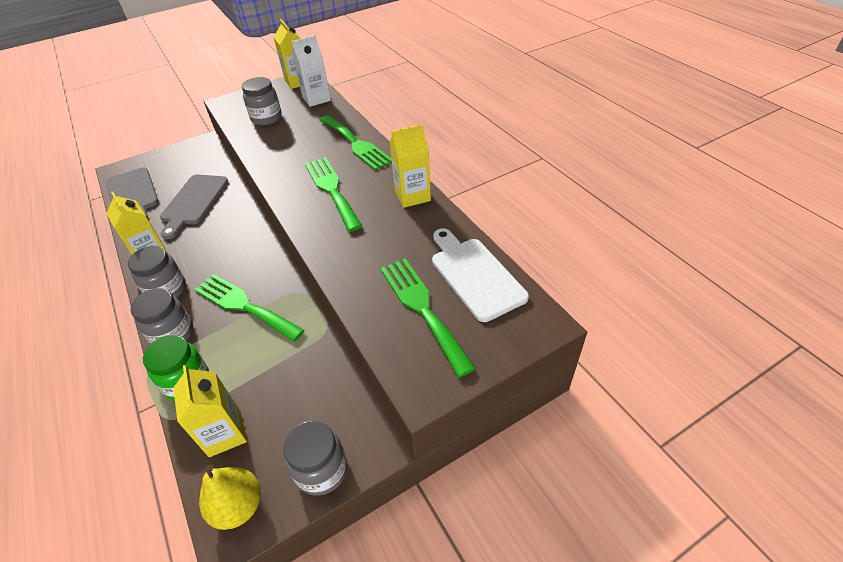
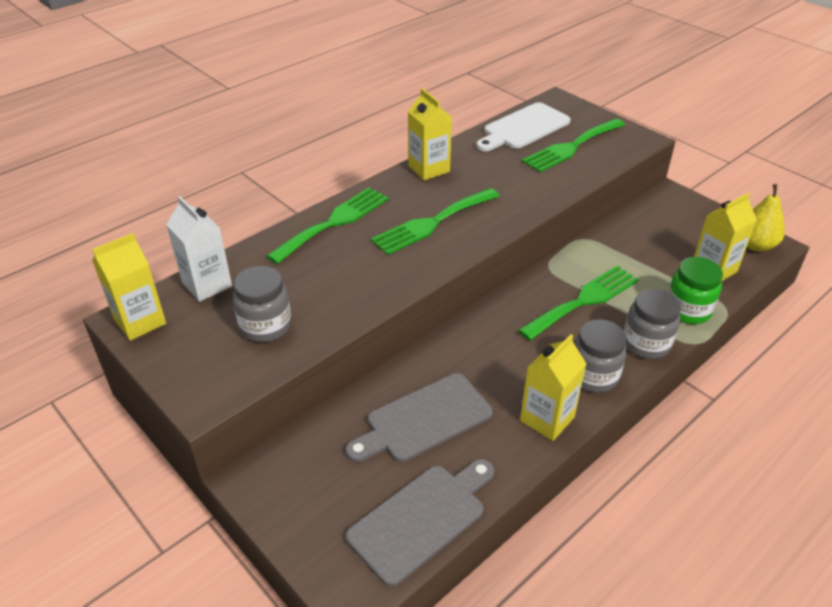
camera: 105 degrees left, 5 degrees down
(194, 202) = (424, 420): grey cutting board -> grey cutting board turned 150 degrees clockwise
(244, 306) = (583, 301): green fork -> green fork turned 150 degrees counterclockwise
(321, 470) = (703, 214): grey jar -> none

